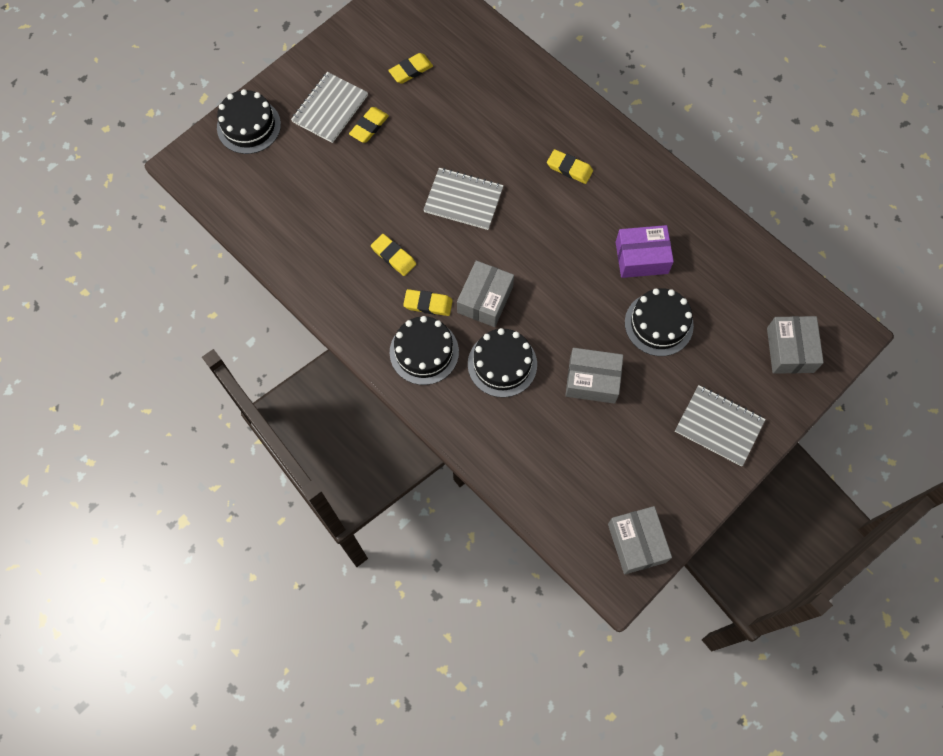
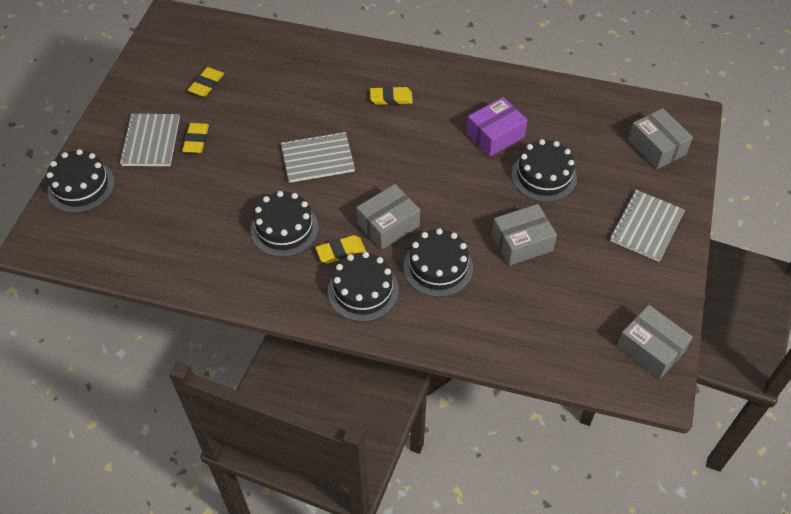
camera: 30 degrees left, 15 degrees down
(393, 256) = (284, 229): yellow eraser -> black cake
(485, 299) = (388, 224): grey box -> grey box turned 60 degrees clockwise
(719, 426) = (646, 227): grey notebook -> grey notebook turned 60 degrees counterclockwise

